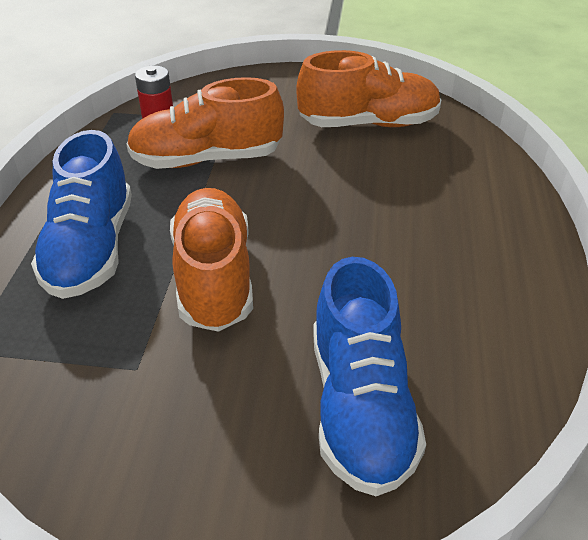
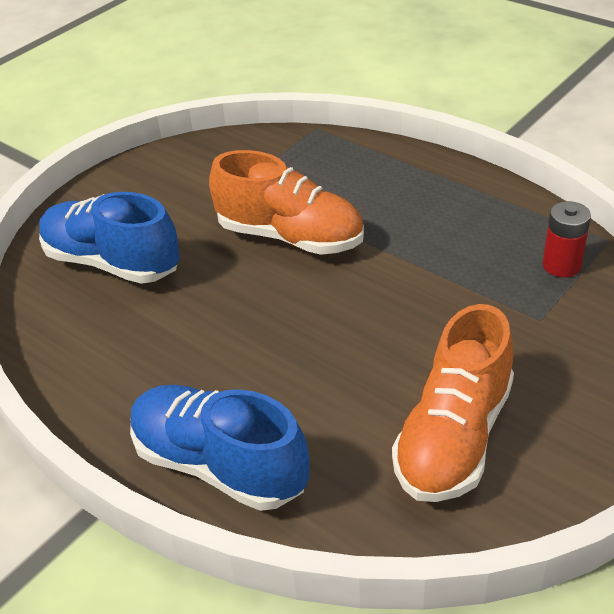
camera: 125 degrees right, 0 degrees up
(91, 249) = (376, 187): blue shoe -> blue shoe (219, 465)
(207, 159) = (465, 279): orange shoe -> none

